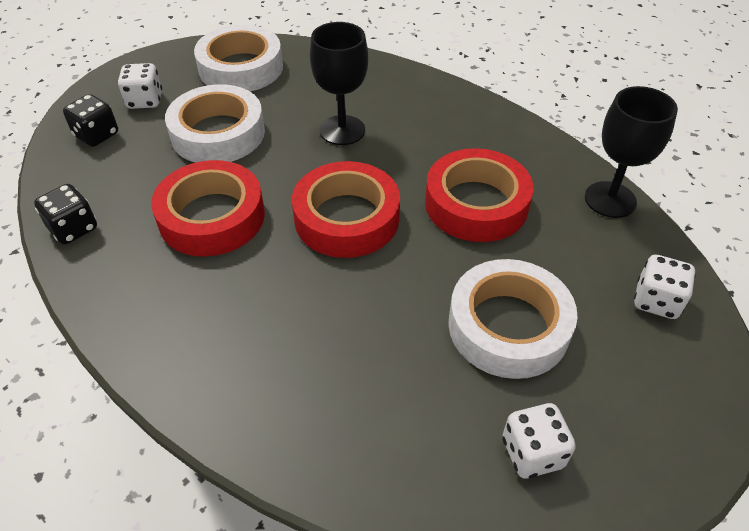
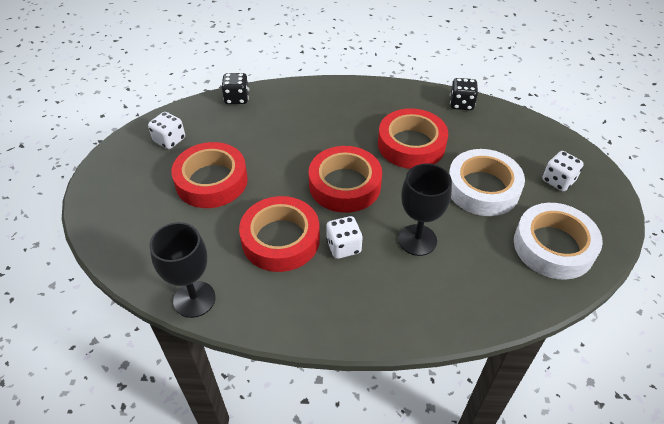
camera: 140 degrees right, 0 degrees up
(97, 135) = (538, 145): black dice -> black dice (237, 98)
(508, 326) = (211, 181): white tape -> red tape
(656, 301) = (136, 240): white dice -> white dice (343, 247)

